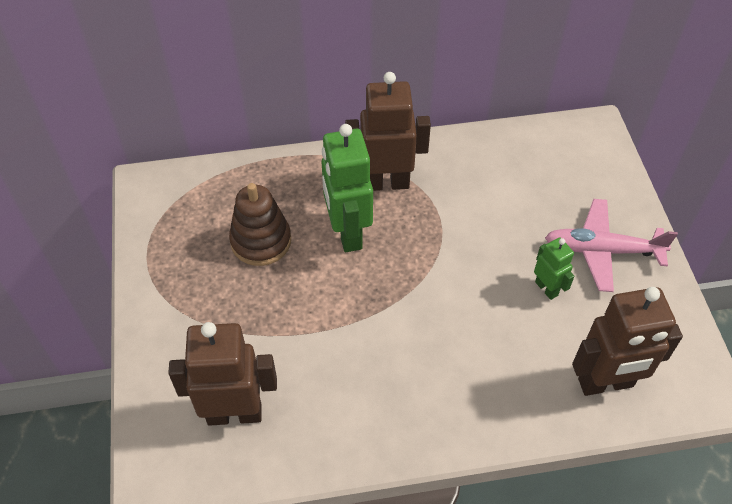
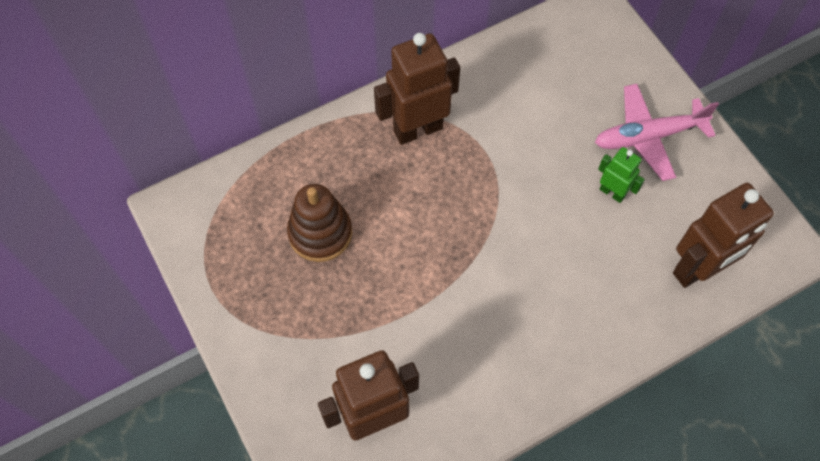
camera: 20 degrees left, 10 degrees up
(347, 233) = (402, 196): green robot -> none

